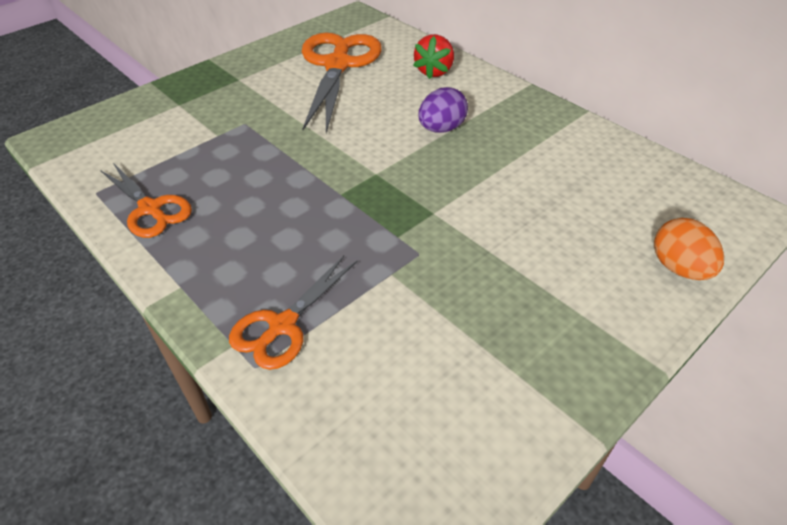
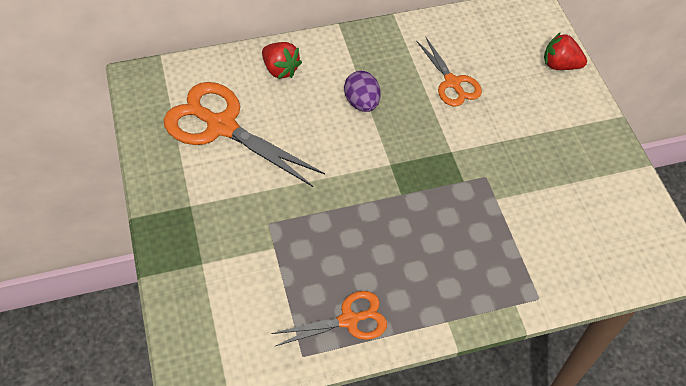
camera: 65 degrees left, 10 degrees up
(282, 325) = (512, 273): orange scissors -> orange scissors (452, 83)
(679, 268) = (560, 65): orange egg -> red strawberry

